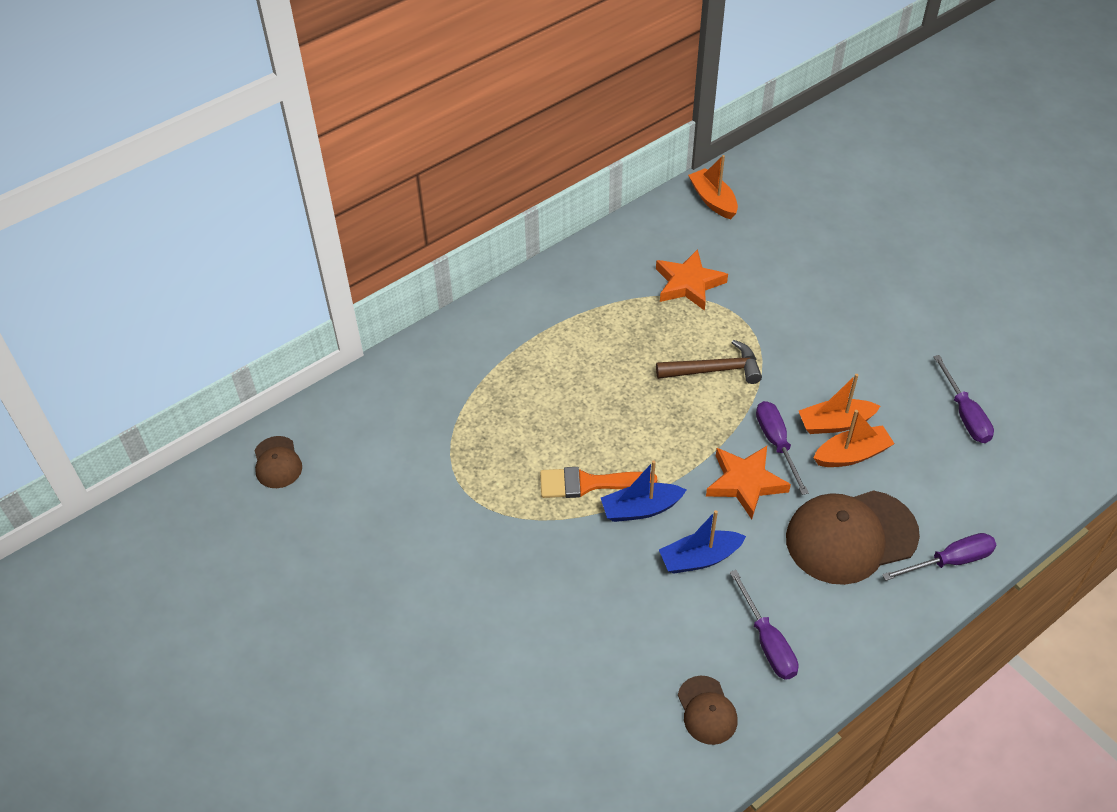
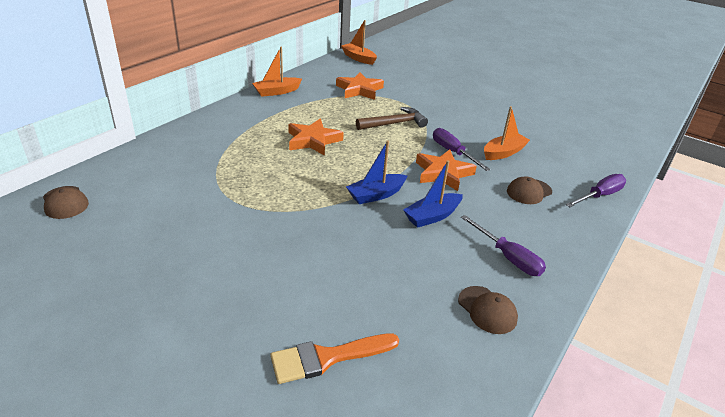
camera: 20 degrees left, 15 degrees down
(588, 392) = (313, 141): none -> orange star
(589, 483) = (332, 186): orange brush -> orange brush (327, 358)
(835, 423) = (484, 140): orange boat -> orange boat (277, 92)
(850, 537) = (529, 191): brown cap -> brown cap, size x0.50
(964, 414) = (558, 129): purple screwdriver -> none

